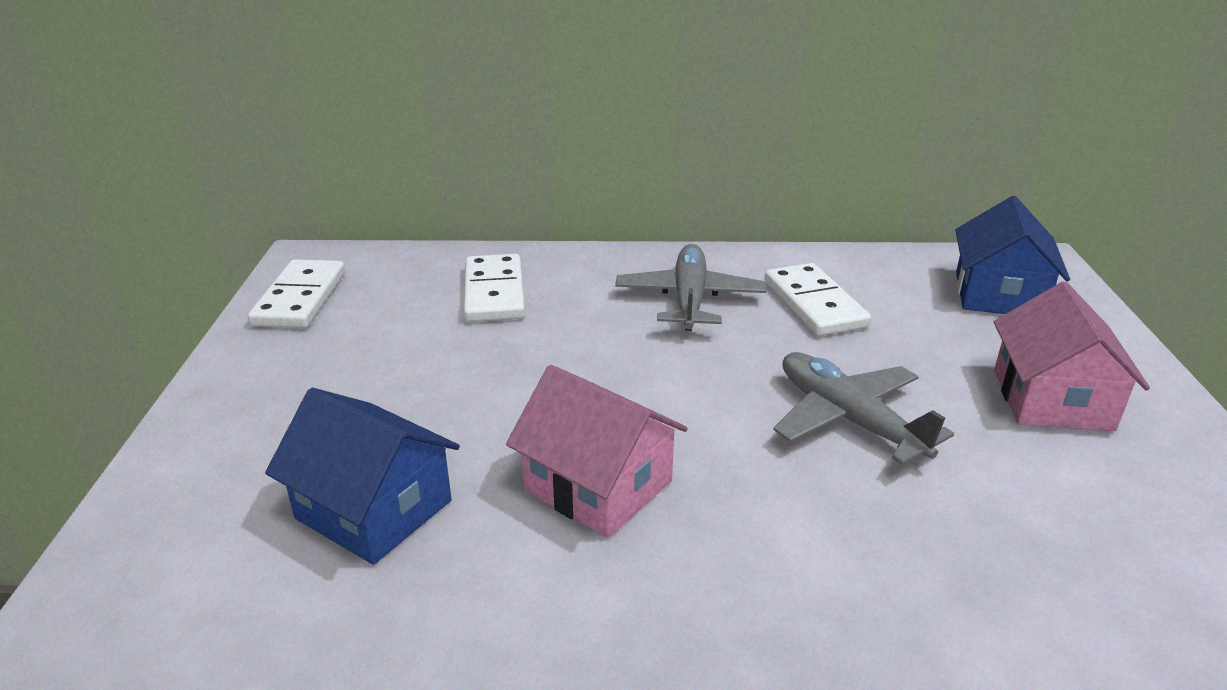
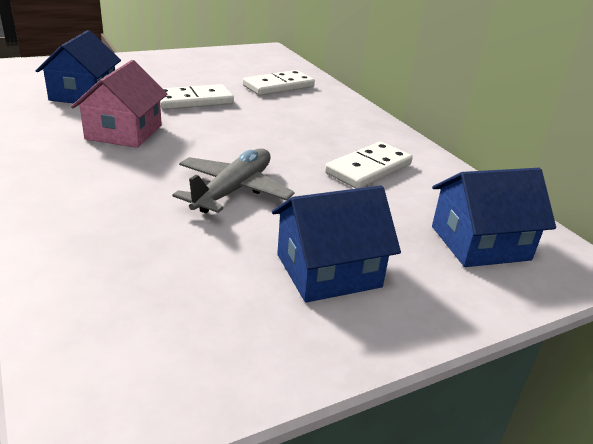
camera: 60 degrees right, 0 degrees up
(300, 298) = (231, 54): white domino -> white domino (194, 101)
(689, 299) = (328, 131): grey plane -> none
(1052, 399) = (328, 270): pink house -> blue house

